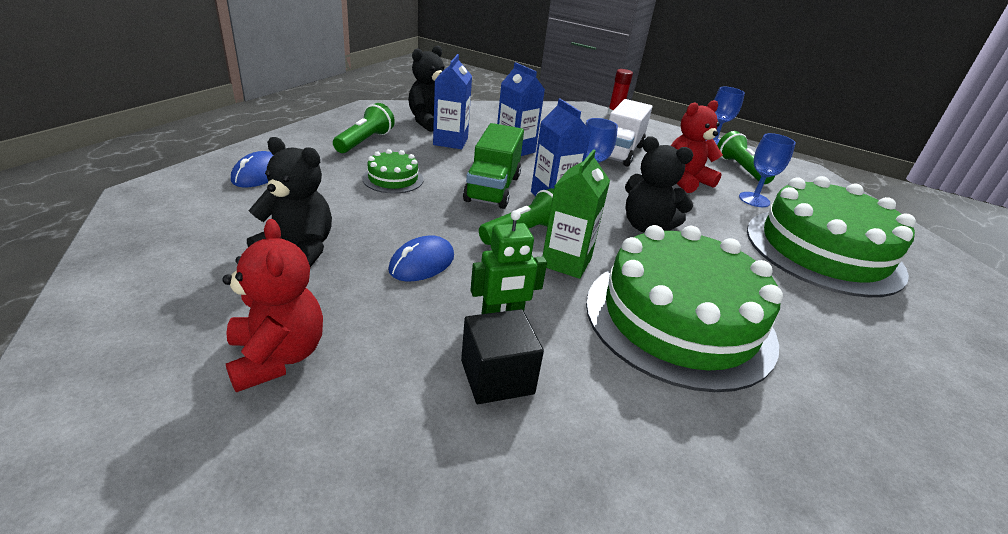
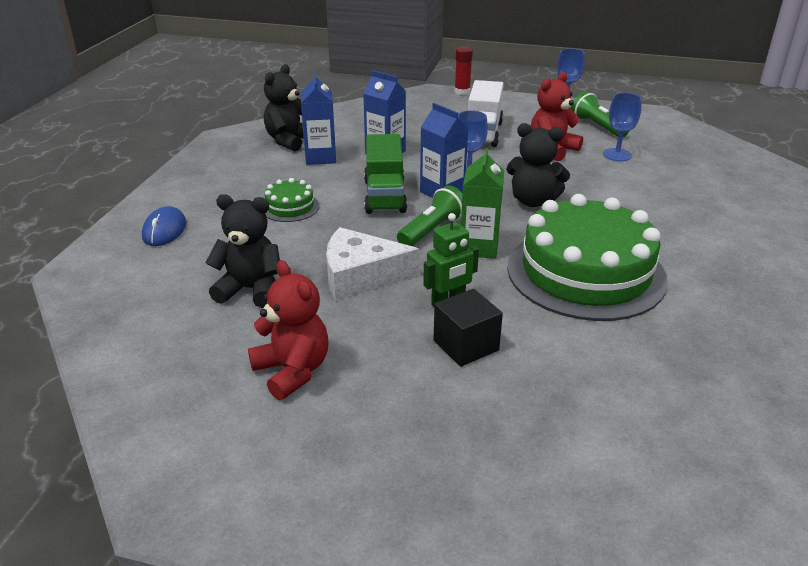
camera: 10 degrees left, 0 degrees up
(365, 141) = (240, 175): green flashlight -> none
(422, 263) = (361, 276): blue mouse -> white cheese
(823, 250) = (685, 189): green cake -> none

